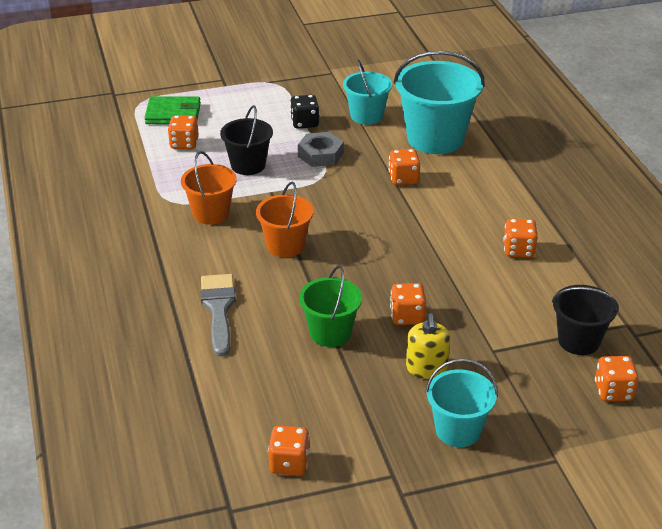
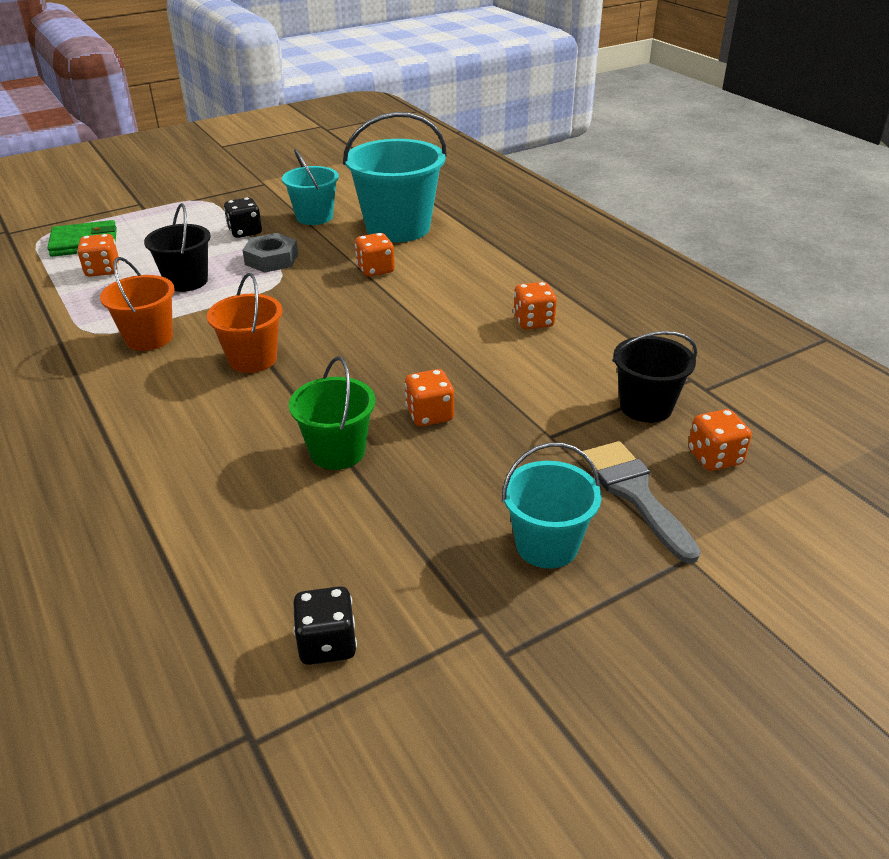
camera: 15 degrees left, 0 degrees up
(219, 309) = (179, 448): grey brush -> grey brush (634, 493)
(289, 463) = (327, 644): orange dice -> black dice
(426, 368) = (476, 472): yellow soap dispenser -> none

